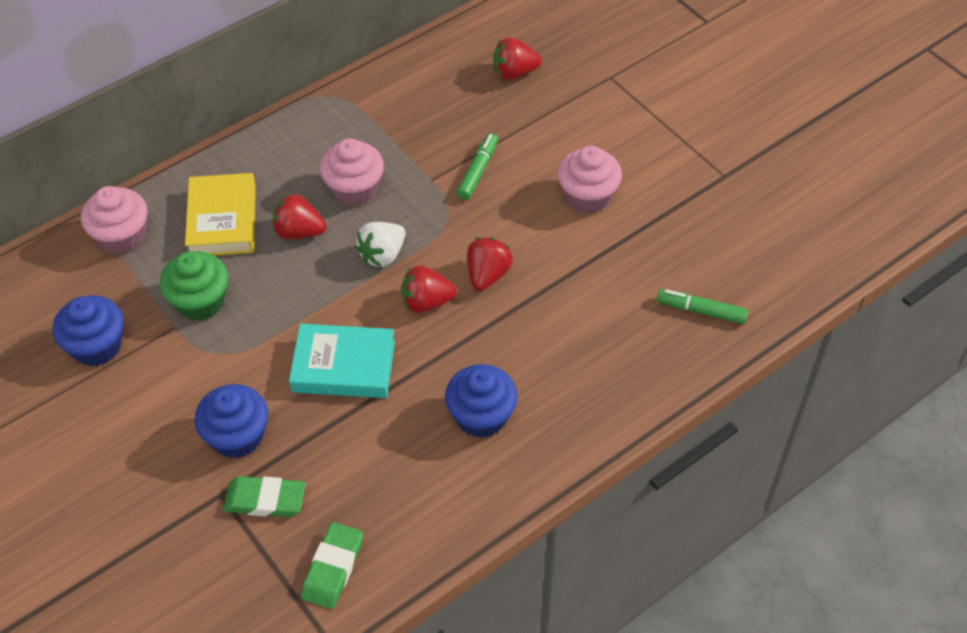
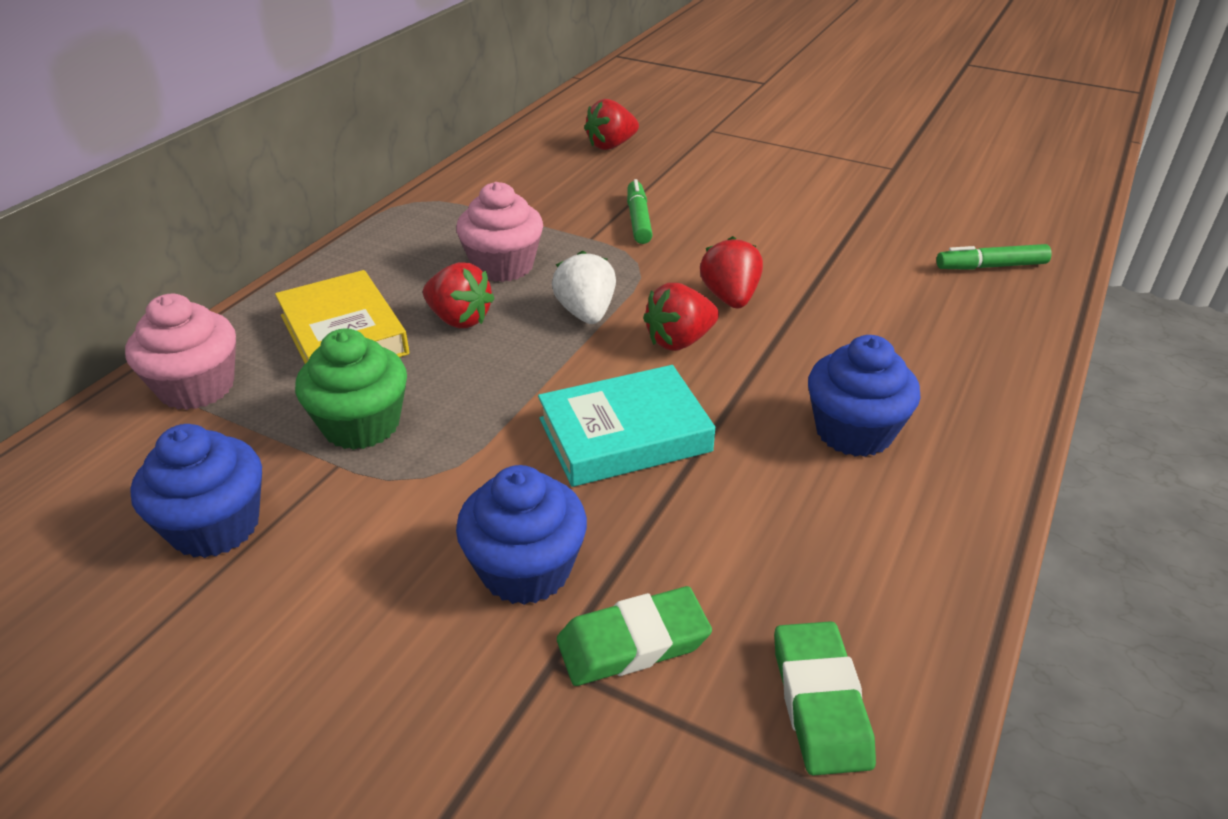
camera: 25 degrees left, 15 degrees down
(299, 232) = (459, 319): red strawberry -> red strawberry turned 135 degrees counterclockwise
(382, 255) = (586, 313): white strawberry -> white strawberry turned 150 degrees clockwise
(587, 196) = (776, 211): pink cupcake -> none

